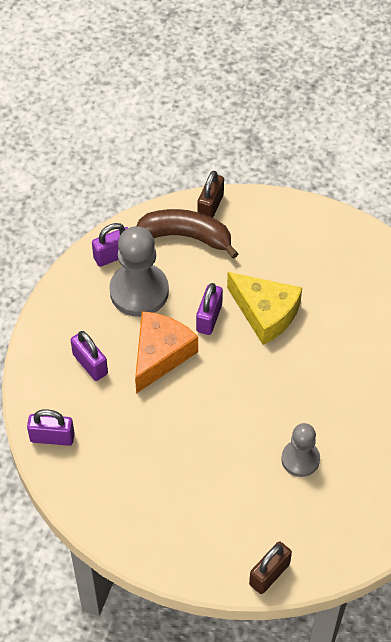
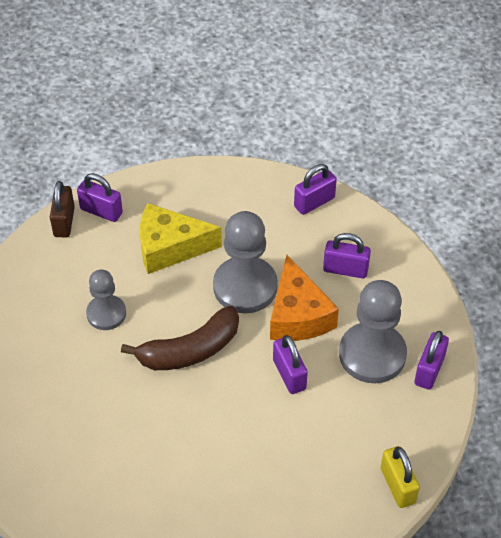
camera: 140 degrees right, 5 degrees down
(176, 405) = (245, 287): none -> grey pawn
(186, 236) = (387, 437): brown banana -> brown banana (190, 350)
(210, 206) = (397, 486): brown padlock -> yellow padlock
(229, 561) = (101, 211): none -> purple padlock
(265, 313) = (244, 415): yellow cheese -> yellow cheese (170, 247)

